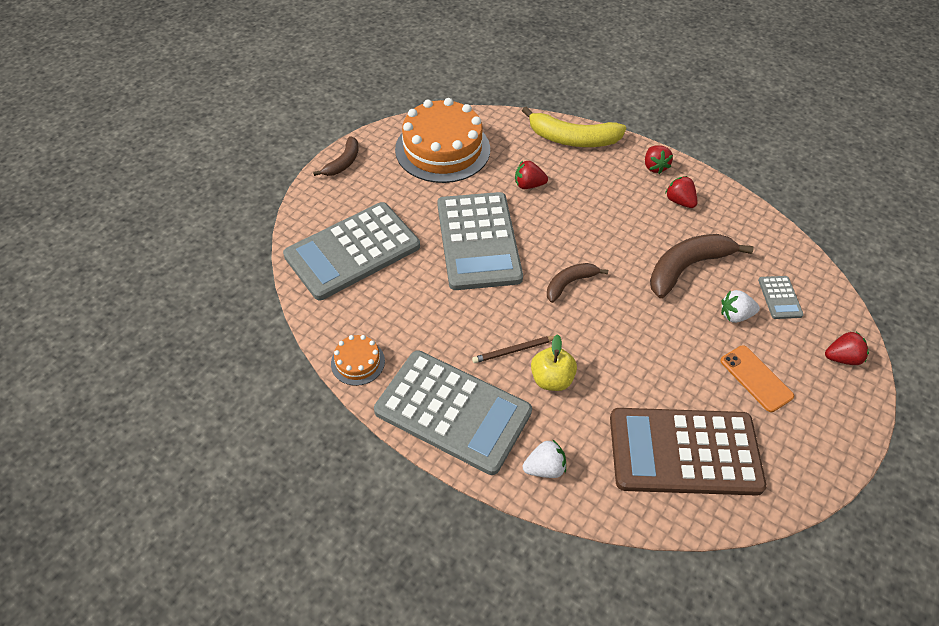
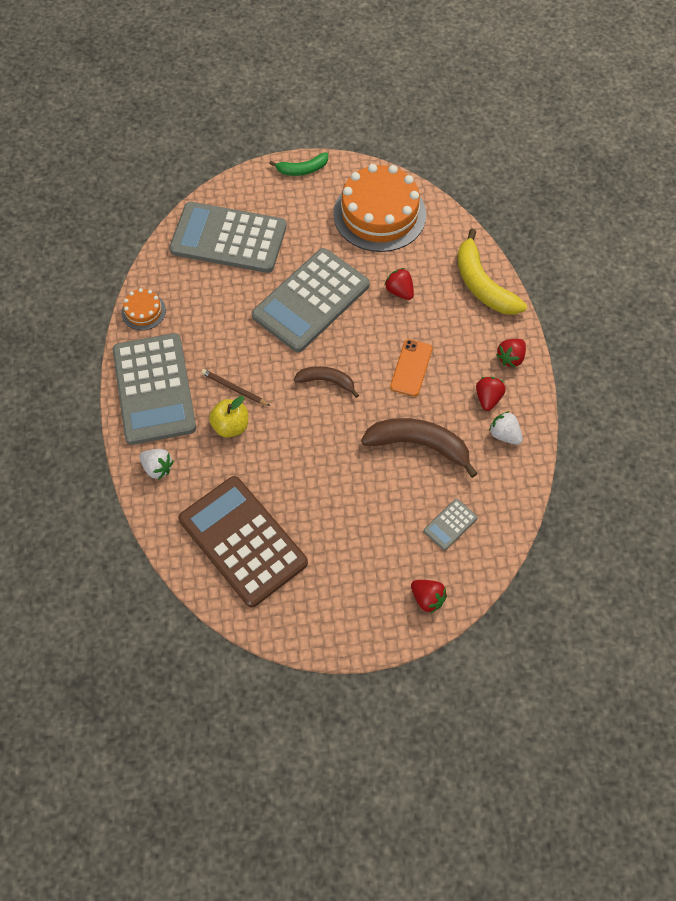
camera: 50 degrees right, 10 degrees up
(343, 163) = (302, 169): brown banana -> green banana
(735, 315) = (401, 504): white strawberry -> white strawberry (504, 435)
(756, 378) = (350, 551): orange phone -> orange phone (411, 368)

